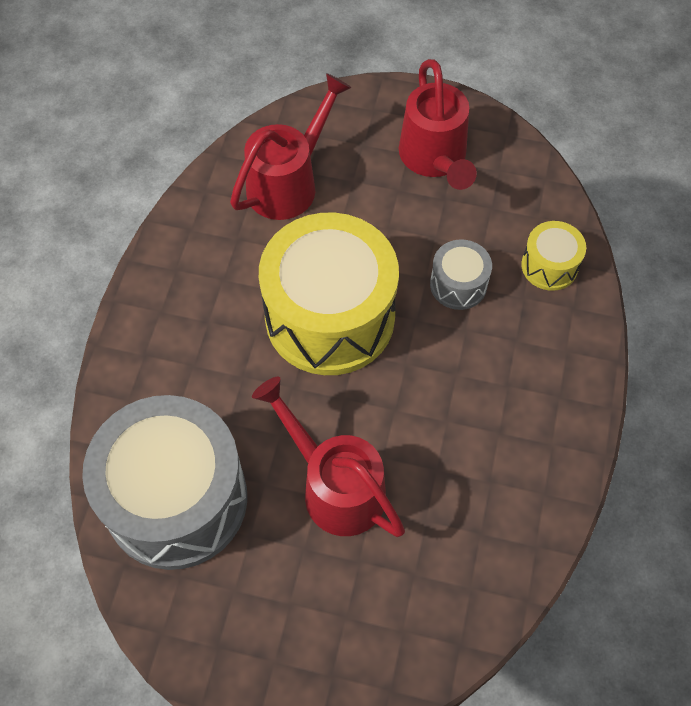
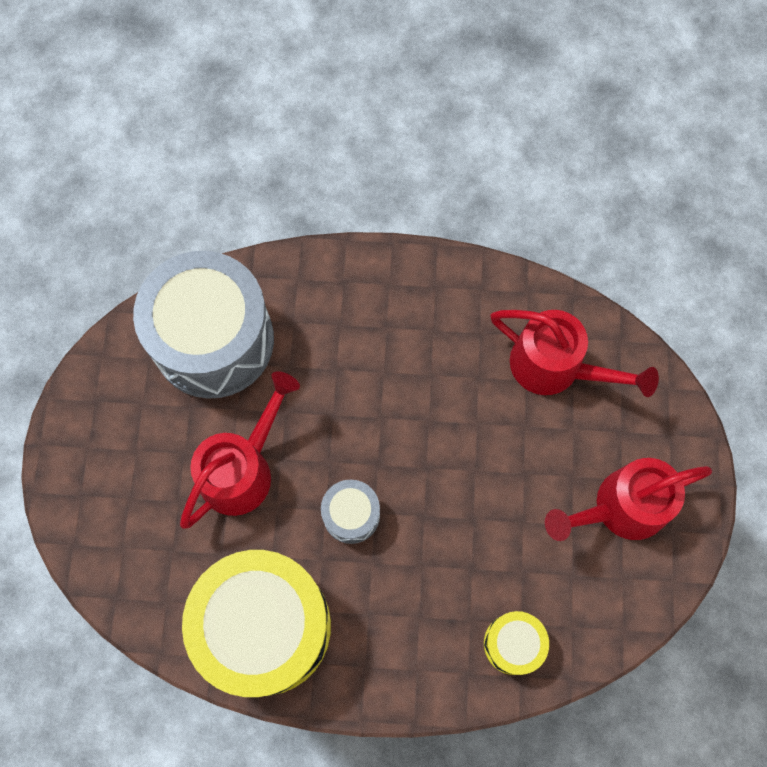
camera: 80 degrees right, 10 degrees up
(330, 317) = (411, 434): yellow drum -> yellow drum (265, 626)
(458, 284) = (471, 552): grey drum -> grey drum (351, 515)

